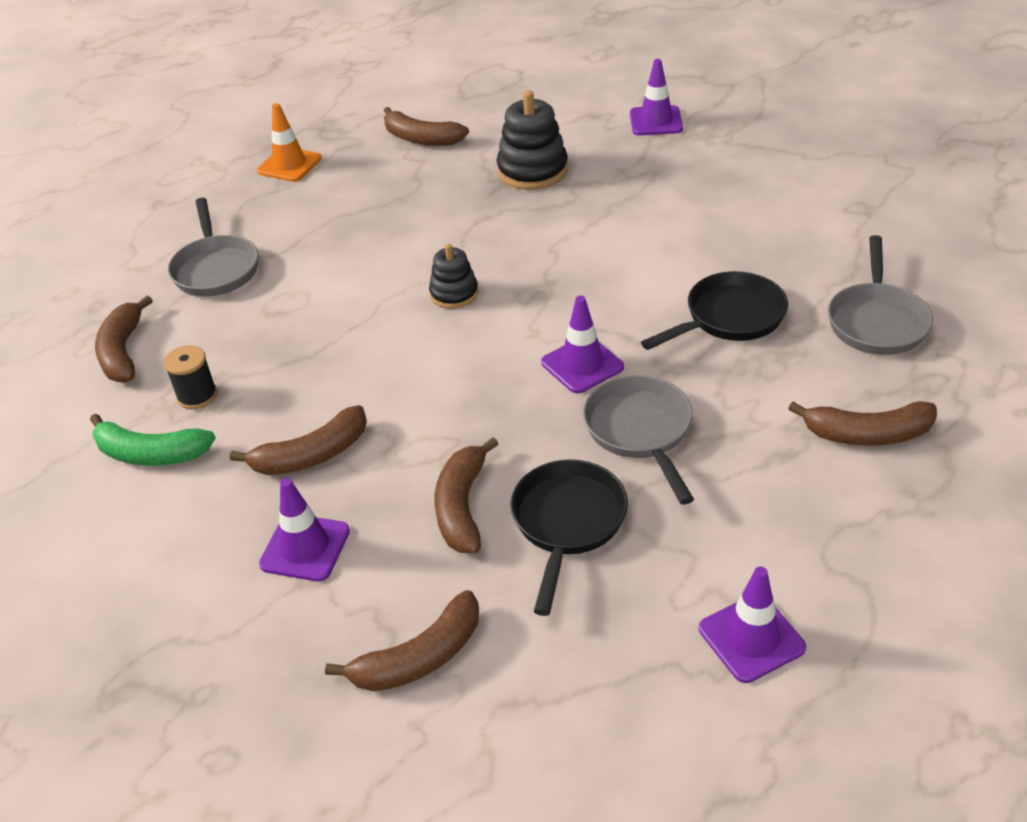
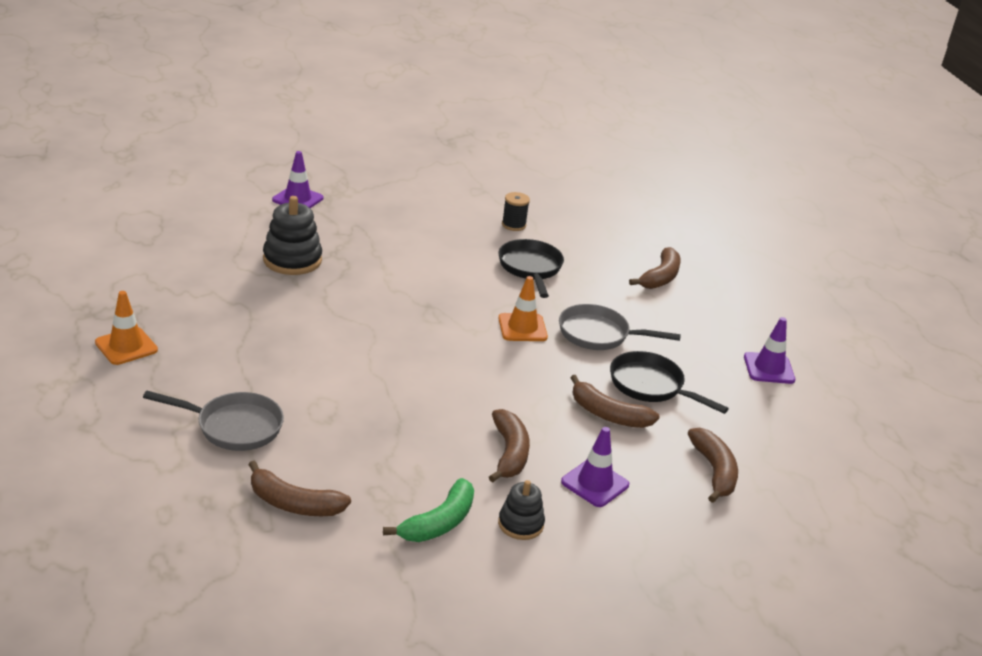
camera: 70 degrees left, 10 degrees down
(197, 396) = (393, 482): black spool -> black spool (513, 225)
(421, 139) = (180, 281): brown banana -> none
(454, 294) = (398, 341): black stacking toy -> black stacking toy (520, 524)
(582, 365) = (522, 328): purple traffic cone -> orange traffic cone
(876, 321) = (579, 234): grey pan -> none

